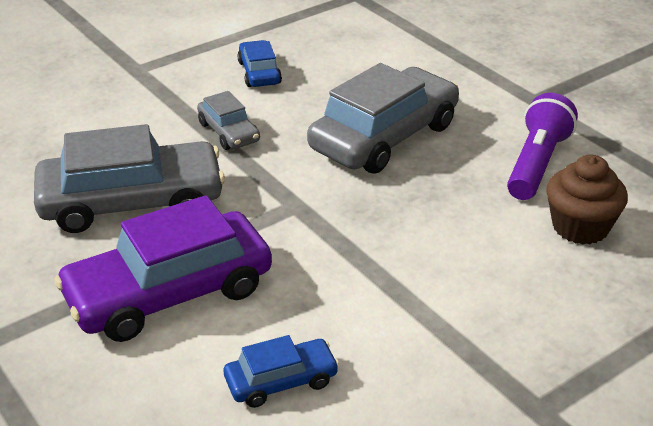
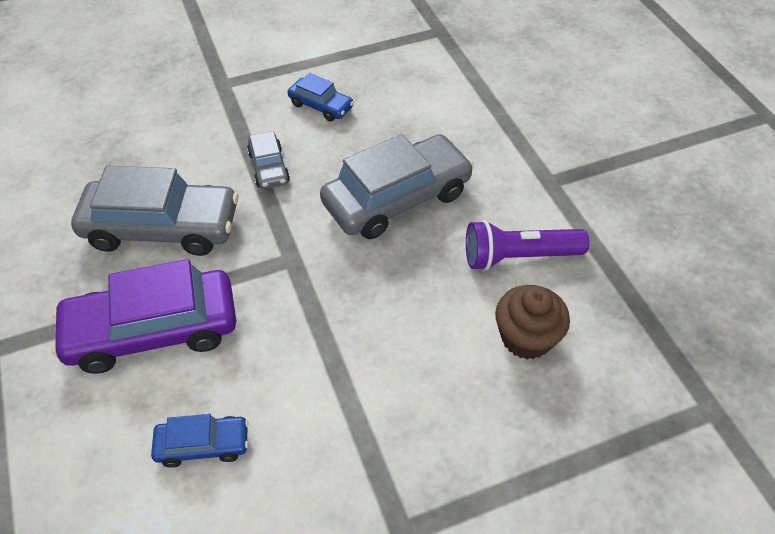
camera: 15 degrees right, 15 degrees up
(259, 73) = (321, 106): blue car -> blue car turned 120 degrees clockwise
(537, 164) = (518, 256): purple flashlight -> purple flashlight turned 135 degrees counterclockwise

